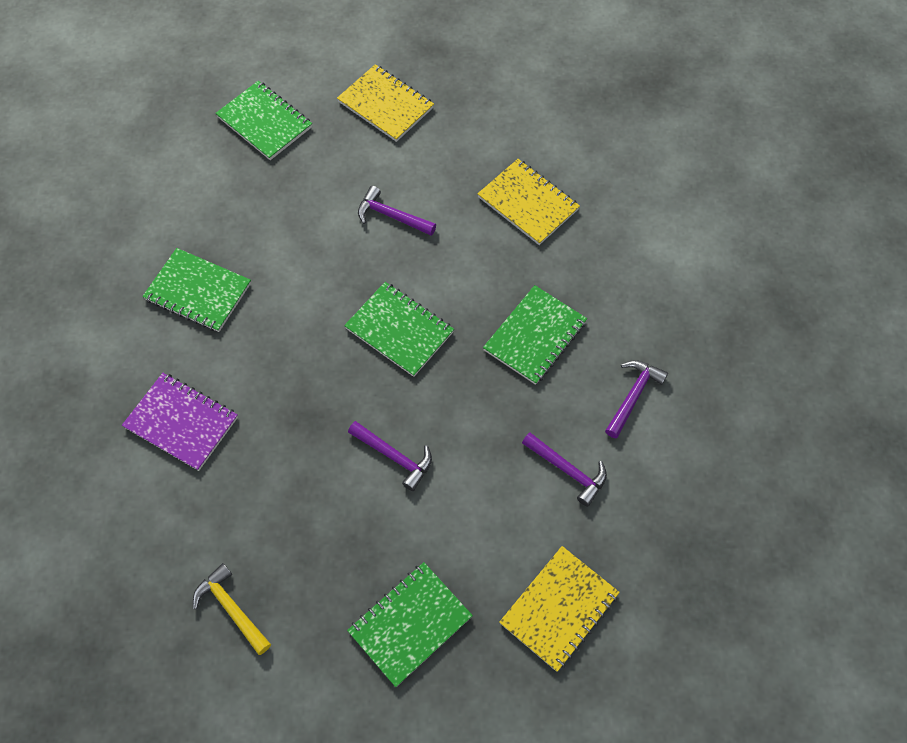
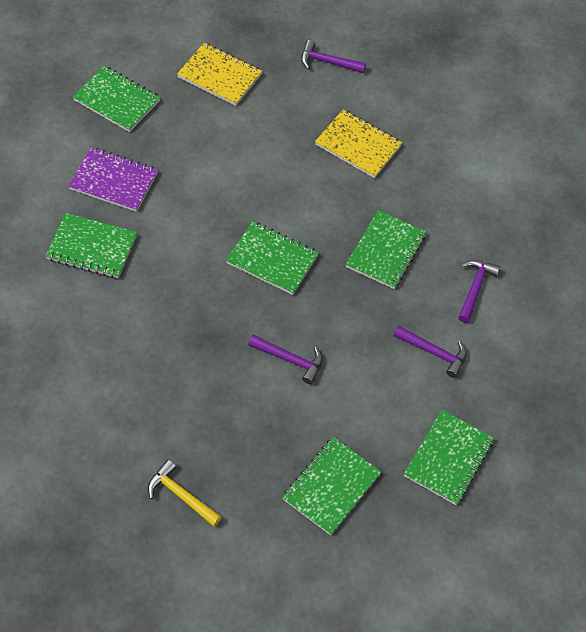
camera: 15 degrees left, 5 degrees down
(181, 422) = (103, 355): purple notebook -> purple notebook (114, 181)
(391, 216) = (245, 167): purple hammer -> purple hammer (327, 62)
(559, 609) = (448, 458): yellow notebook -> green notebook

